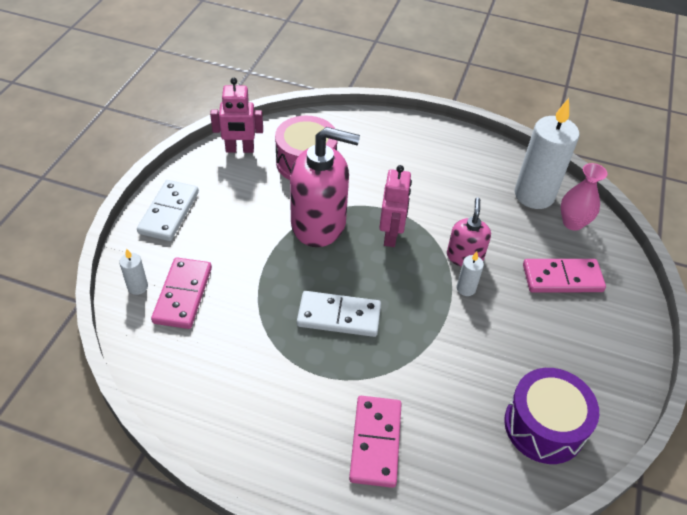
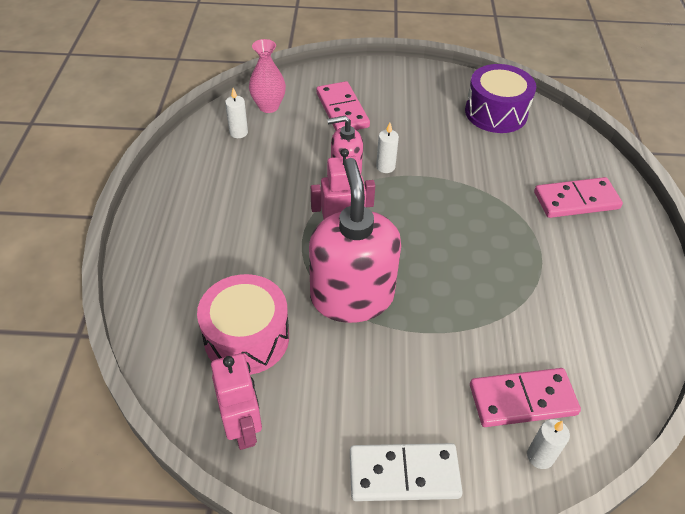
camera: 105 degrees left, 0 degrees up
(339, 316) = (469, 250): white domino -> none
(534, 195) = (238, 132): white candle -> white candle, size x0.43

